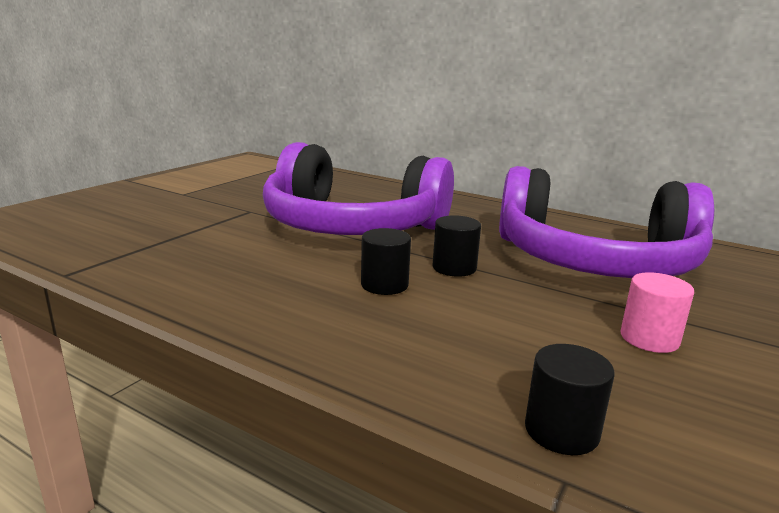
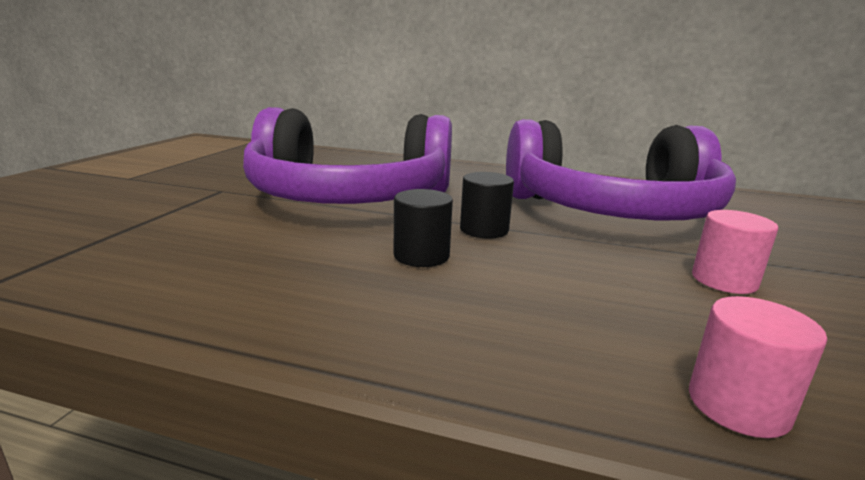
camera: 15 degrees left, 0 degrees up
(561, 431) = (738, 405): black cylinder -> pink cylinder

